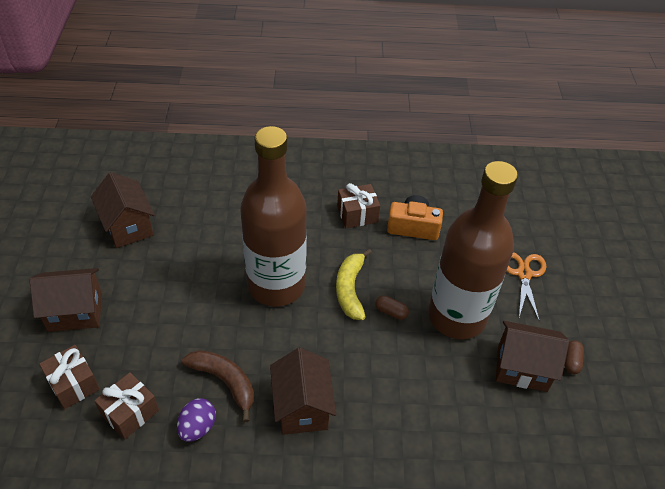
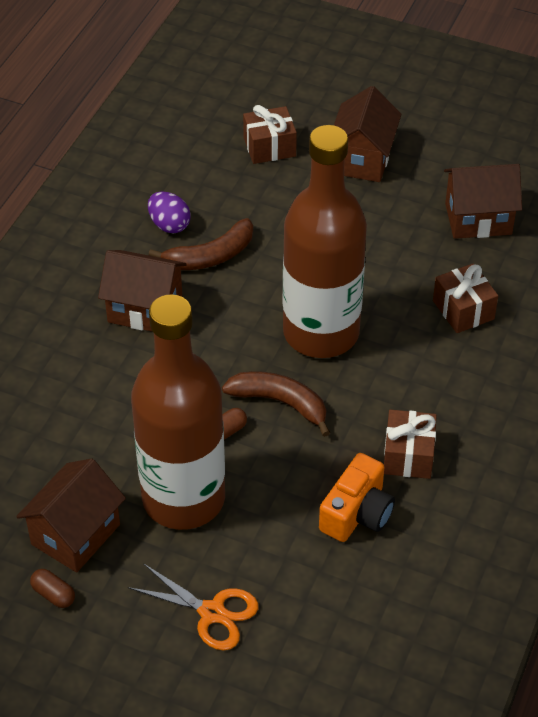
camera: 115 degrees right, 0 degrees up
(130, 412) = (214, 181): brown gift -> brown gift (463, 310)
(350, 289) = (280, 403): yellow banana -> brown banana

